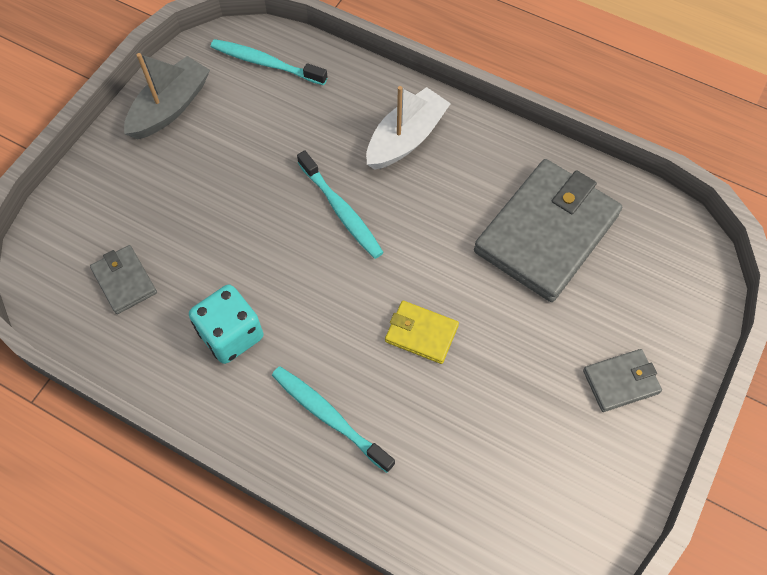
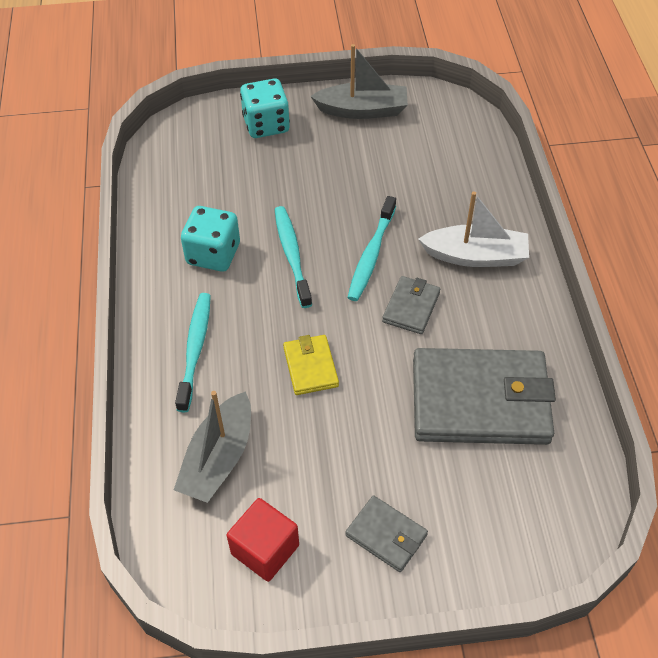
camera: 55 degrees right, 10 degrees down
(112, 192) = (266, 125): none -> turquoise dice
(124, 281) = (205, 173): grey wallet -> grey wallet (411, 307)
(266, 63) = (454, 135): turquoise toothbrush -> turquoise toothbrush (292, 255)
(461, 466) = (219, 458): none -> grey boat
(575, 483) = (265, 549): none -> red cube

